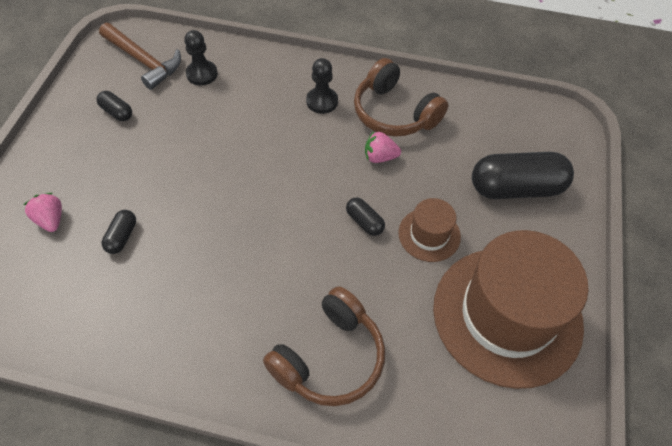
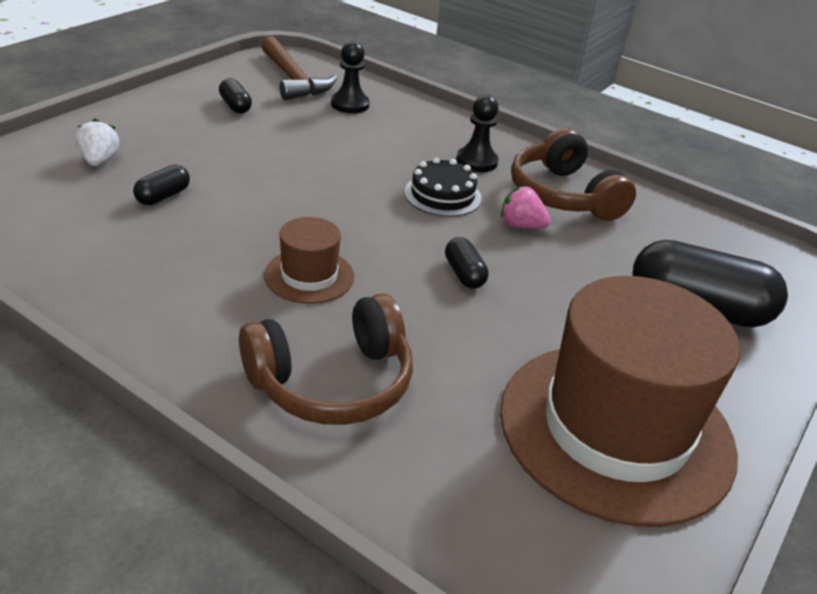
camera: 20 degrees right, 20 degrees down
(51, 220) = (99, 161): pink strawberry -> white strawberry
(315, 148) = (442, 195): none -> black cake
(429, 234) = (545, 313): brown hat -> brown hat (309, 276)

